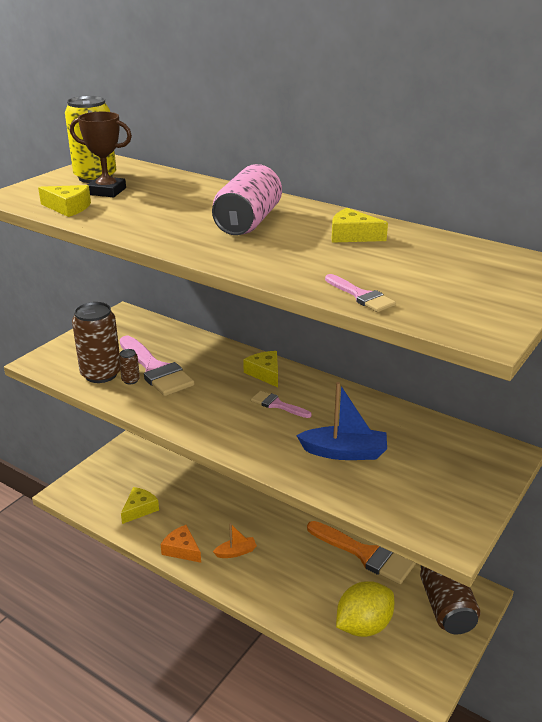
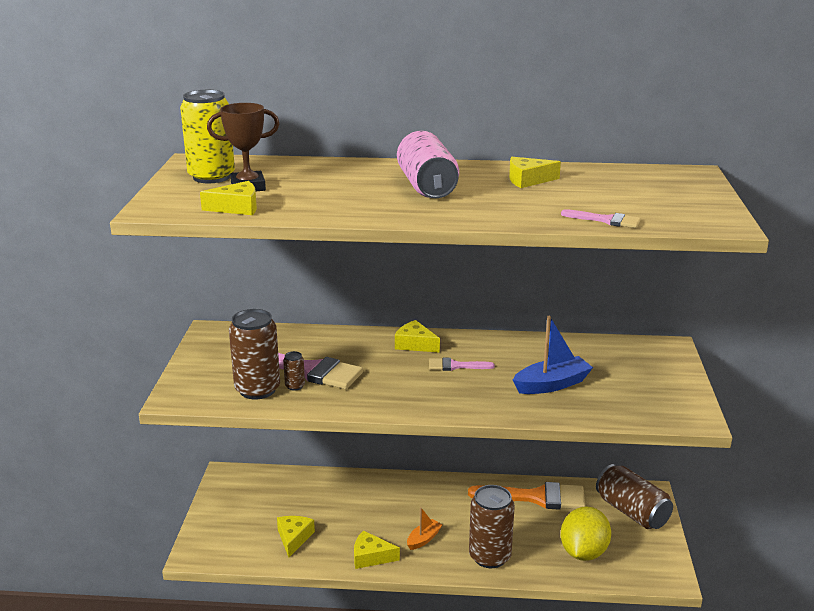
camera: 30 degrees left, 5 degrees down
(182, 549) = (371, 557): orange cheese -> yellow cheese
(276, 592) = (489, 556): none -> brown can

